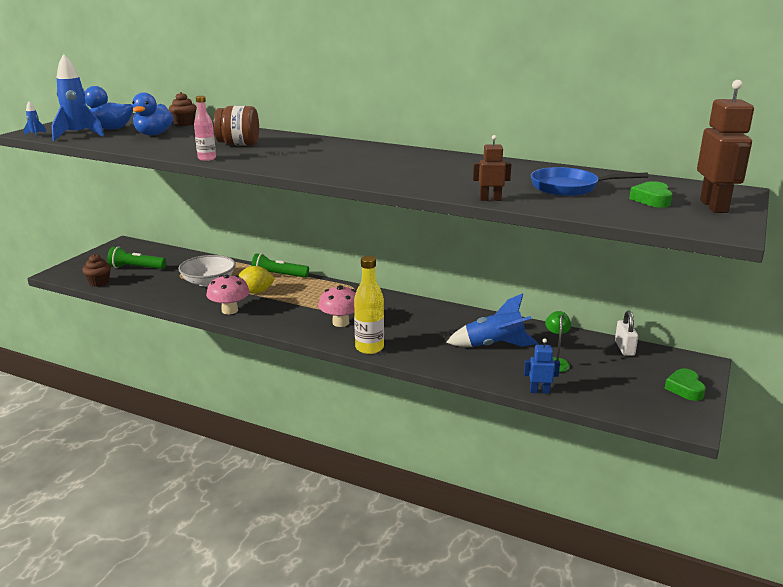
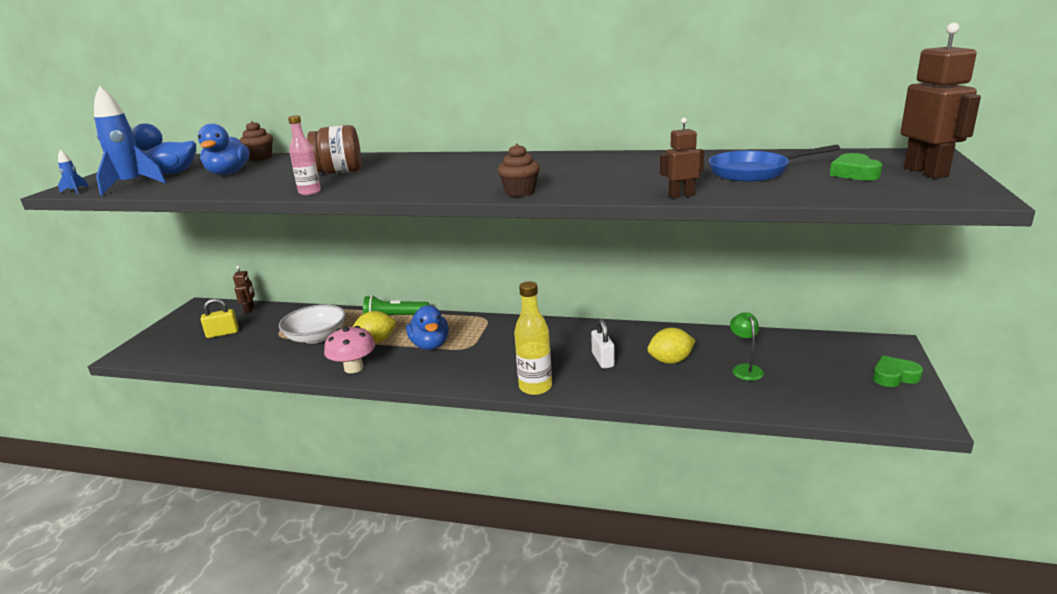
camera: 10 degrees left, 0 degrees up
(99, 282) = (182, 358): brown cupcake -> brown cupcake (520, 192)
(136, 268) = (222, 333): green flashlight -> yellow padlock
(163, 252) = (250, 310): none -> brown robot
(298, 302) = (430, 345): none -> blue duck
(340, 323) = (489, 362): pink mushroom -> none
(494, 345) = (670, 361): blue rocket -> yellow lemon
(539, 391) = (748, 407): blue robot -> none
(624, 348) = (806, 341): white padlock -> white padlock (603, 360)
(685, 388) = (894, 376): green heart -> green heart turned 90 degrees clockwise

